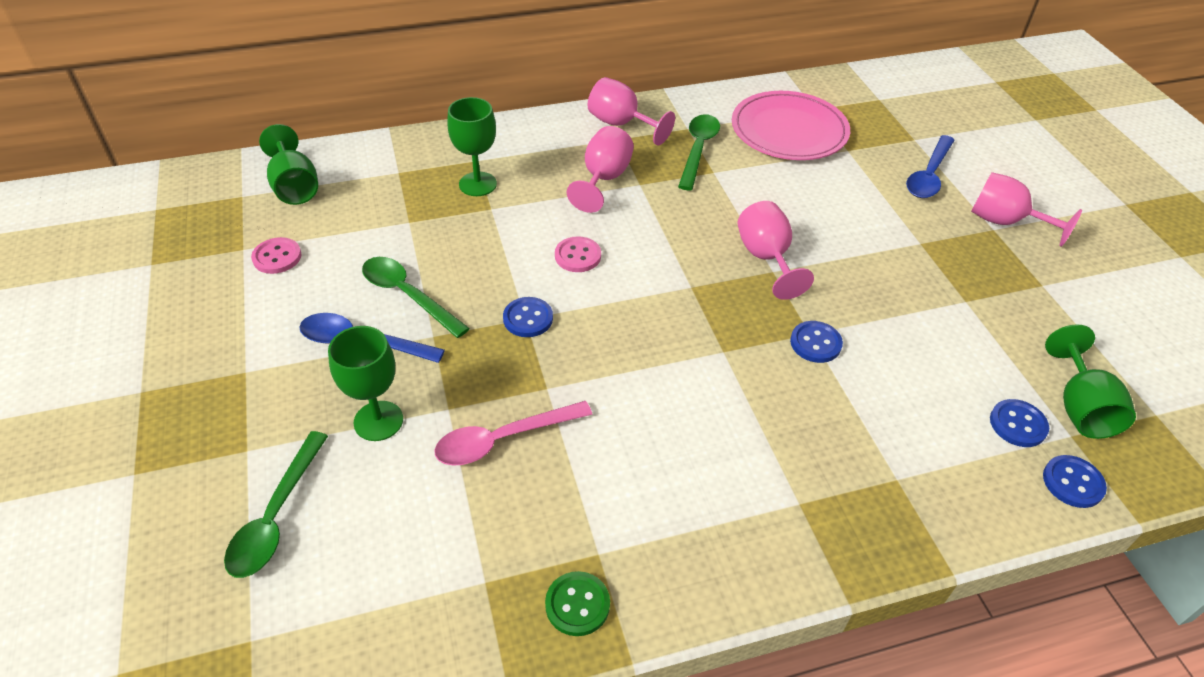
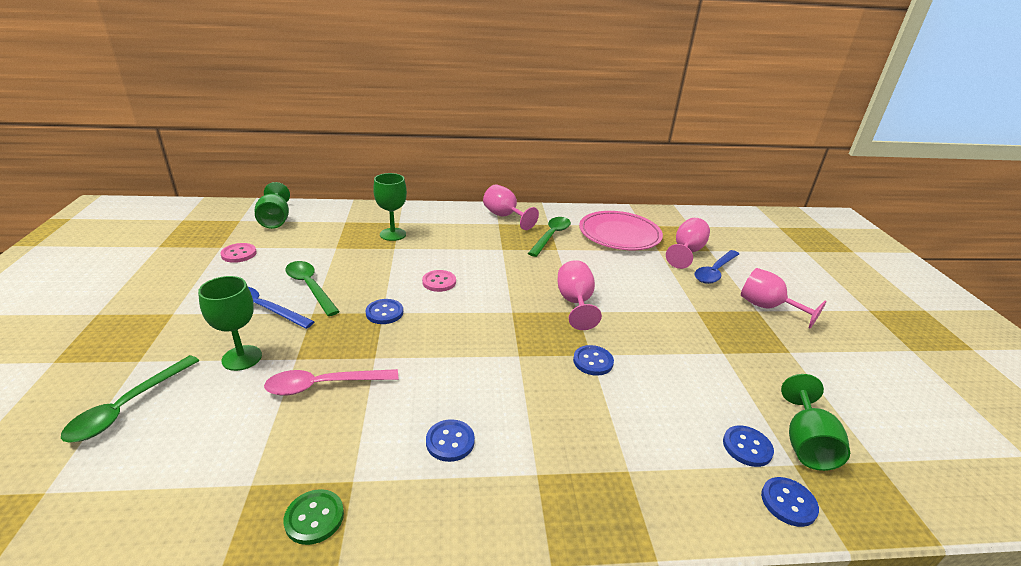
camera: 10 degrees right, 15 degrees down
(603, 179) = (478, 243): pink goblet -> pink goblet (686, 252)
(687, 484) = (450, 441): none -> blue button

